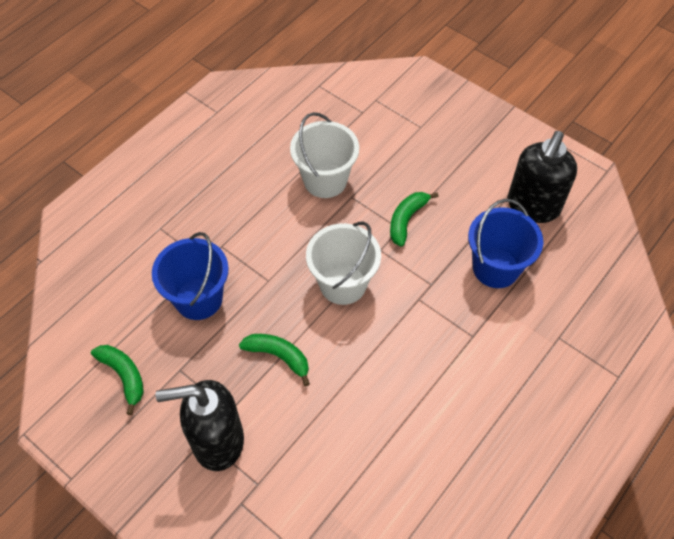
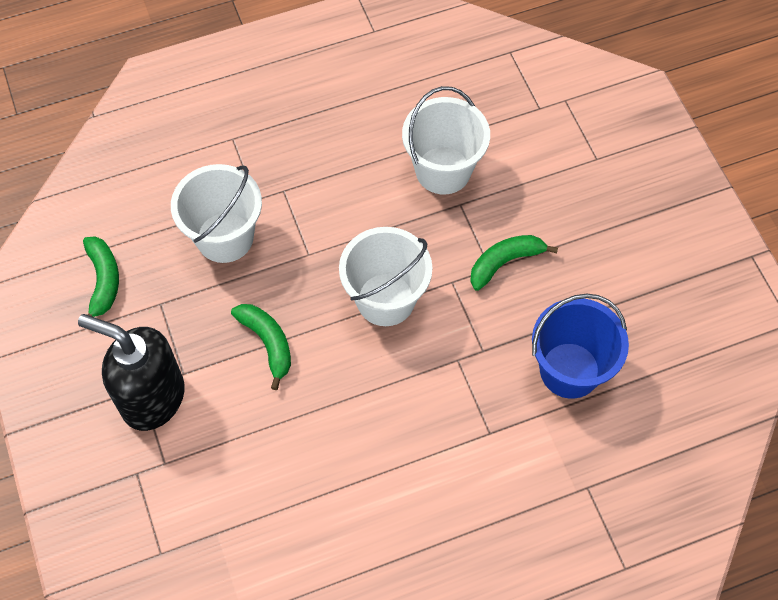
camera: 30 degrees right, 5 degrees up
(198, 299) = (225, 237): blue bucket -> white bucket
(532, 206) = (665, 321): black soap dispenser -> none

